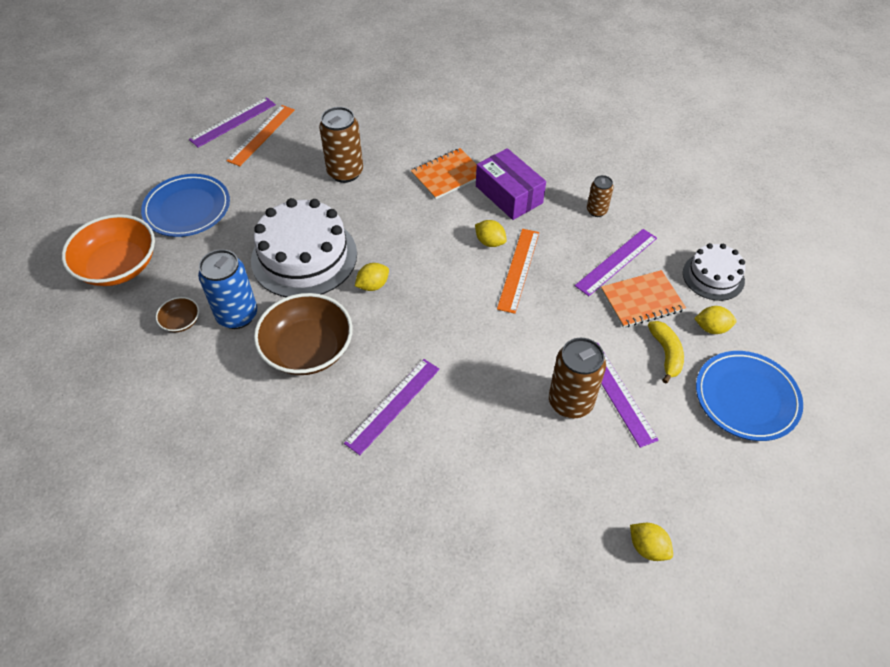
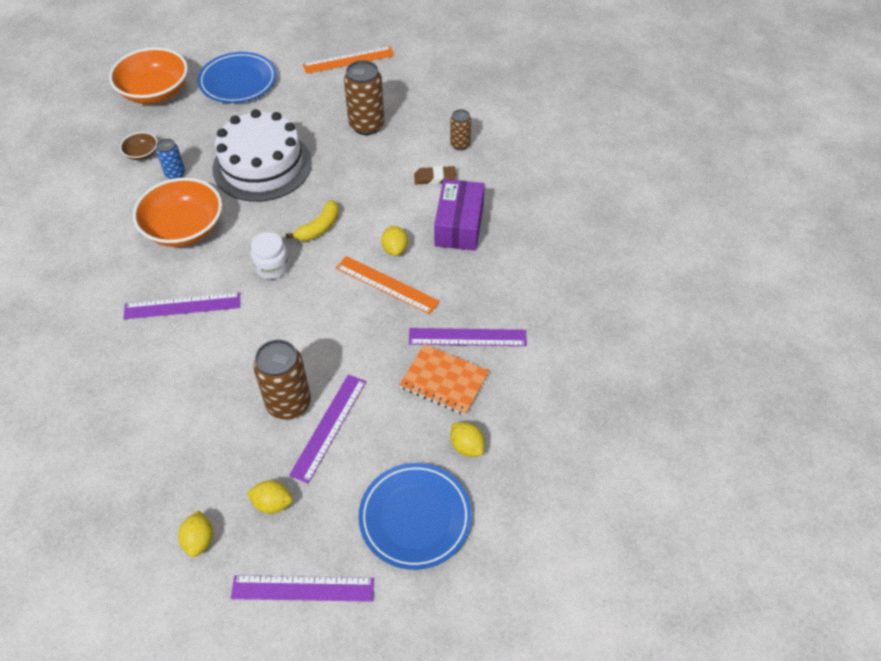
camera: 45 degrees right, 0 degrees up
(233, 122) = (343, 38): purple ruler -> purple ruler (303, 588)
(237, 315) = (175, 174): blue can -> blue can, size x0.56
(308, 349) = (184, 228): brown bowl -> orange bowl
(373, 285) = (277, 218): yellow lemon -> yellow lemon (272, 503)
(421, 322) = (272, 267): none -> white jar
(448, 175) = (435, 178): orange notebook -> brown eraser
(518, 269) = (387, 285): orange ruler -> orange ruler turned 60 degrees clockwise
(596, 211) = (509, 288): brown can -> brown can (460, 144)
(666, 353) = (403, 433): yellow banana -> yellow banana (319, 228)
(713, 276) = (528, 411): white cake -> none

